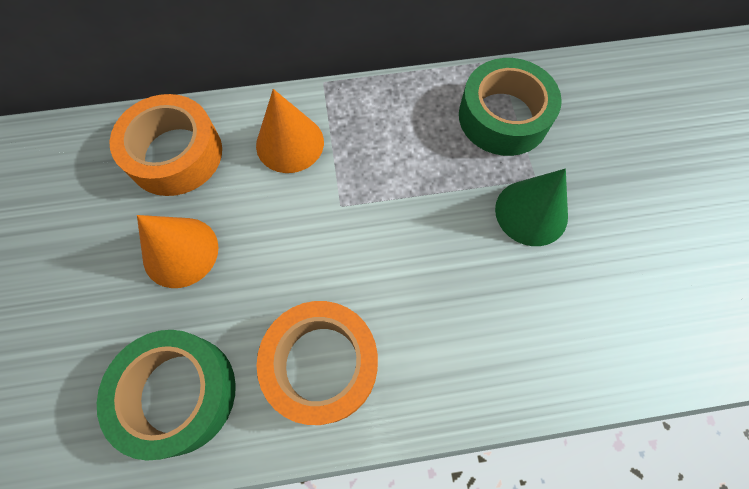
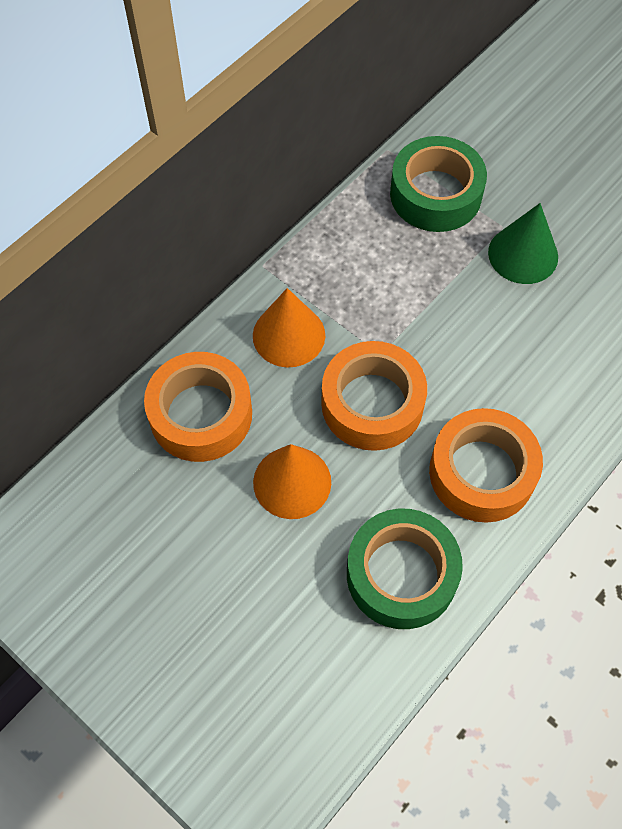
camera: 40 degrees left, 5 degrees down
(295, 239) = (372, 403): none -> orange tape

